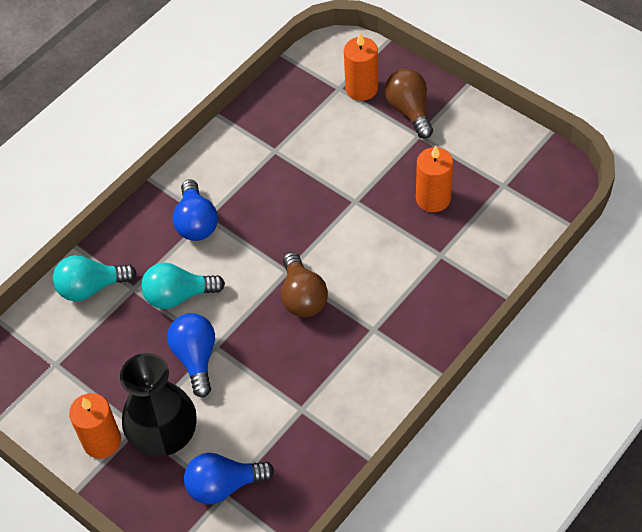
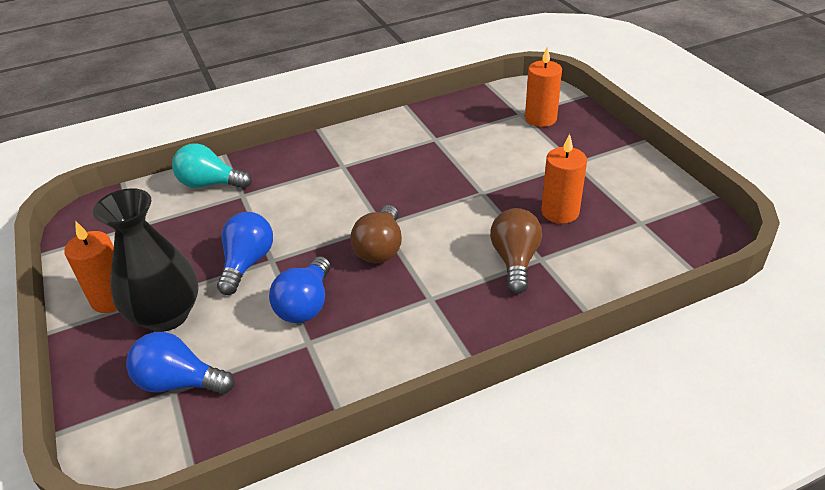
camera: 25 degrees right, 15 degrees down
(178, 296) = (273, 212): turquoise light bulb -> none
(196, 222) = (331, 166): blue light bulb -> blue light bulb (306, 305)
(409, 110) = (576, 144): brown light bulb -> brown light bulb (515, 261)

